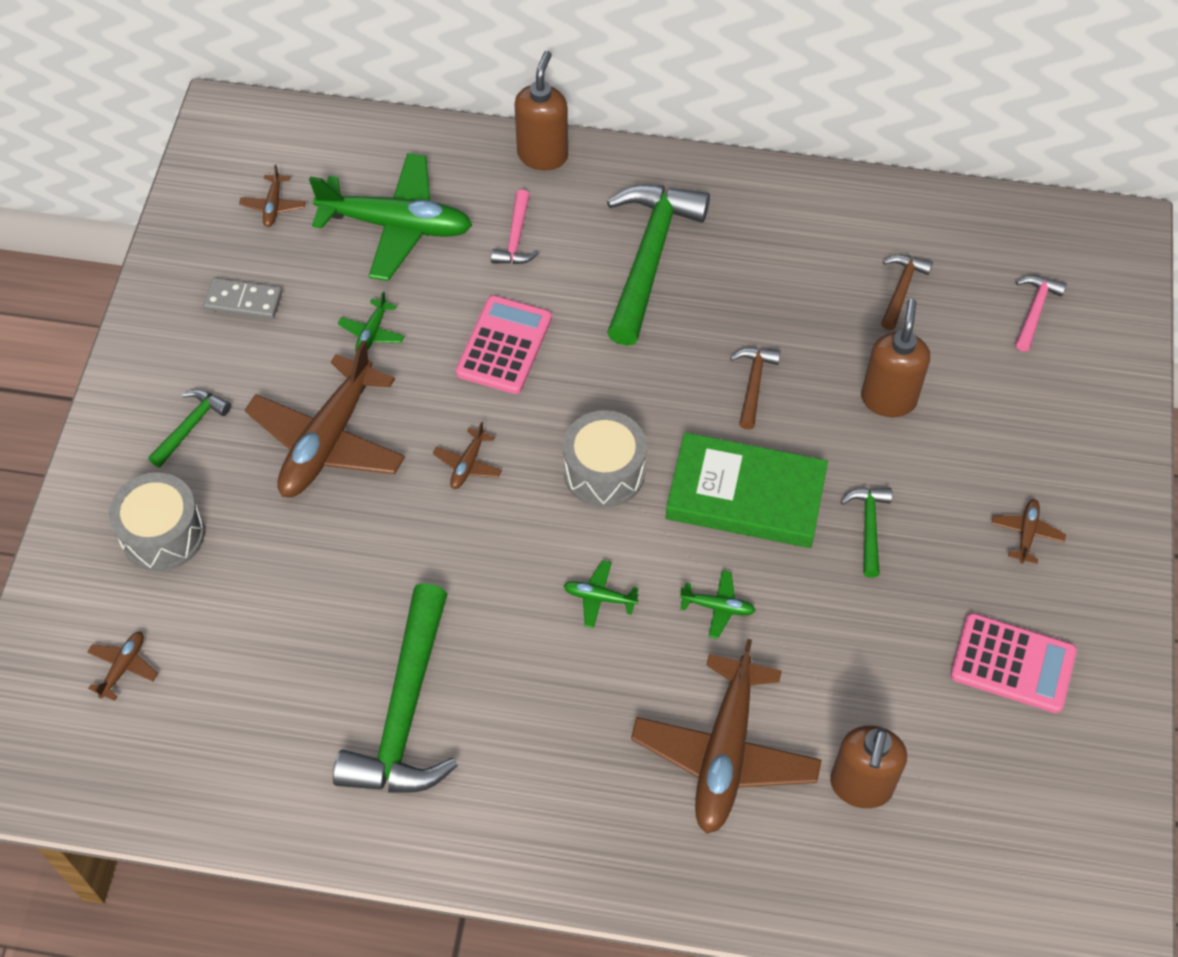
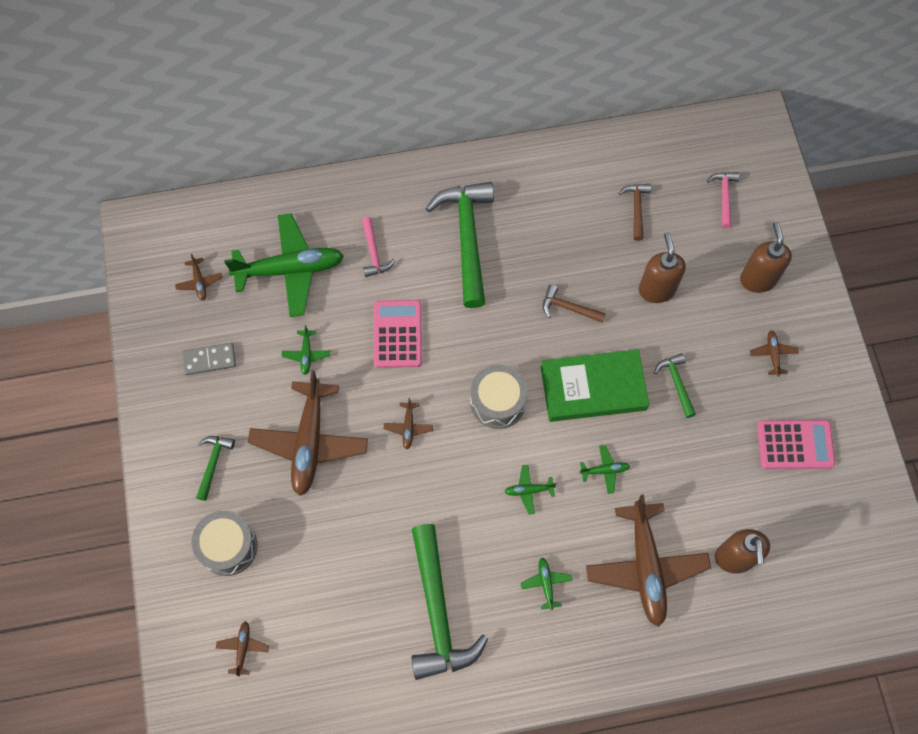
camera: 20 degrees left, 10 degrees up
(543, 155) = (367, 185): brown soap dispenser -> brown soap dispenser (757, 279)
(572, 726) = (546, 583): none -> green plane
(753, 384) = (568, 308): brown hammer -> brown hammer turned 60 degrees counterclockwise

